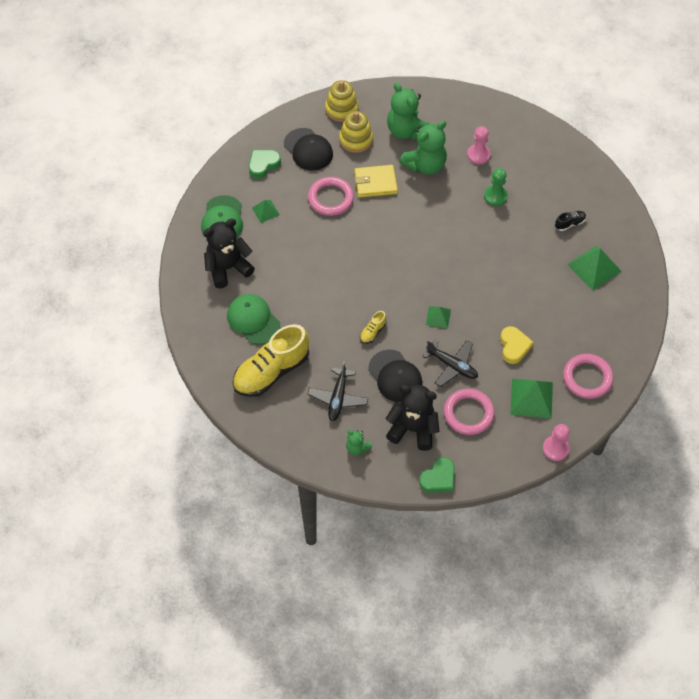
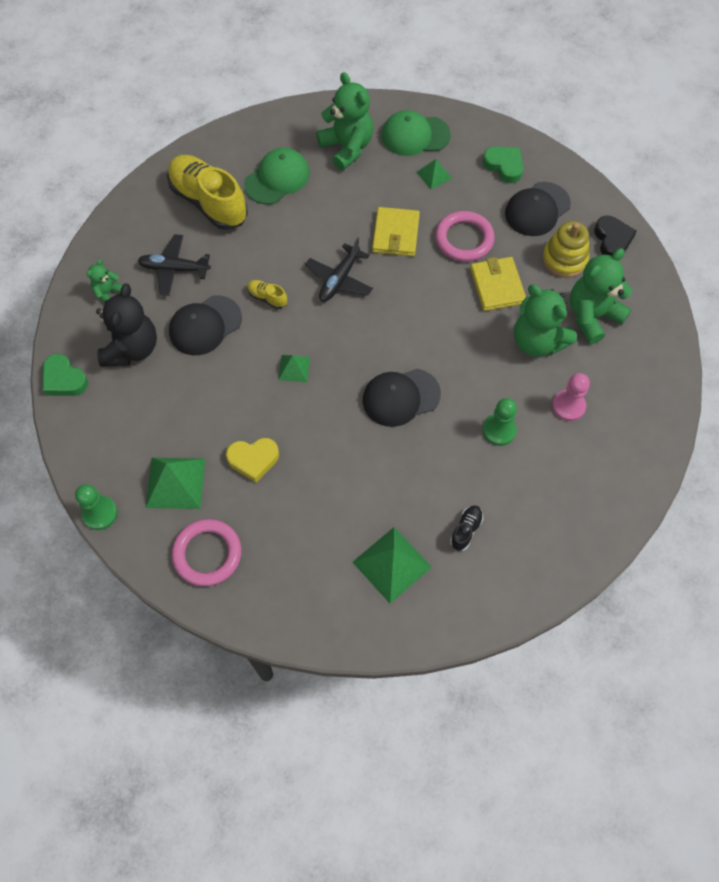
camera: 85 degrees right, 5 degrees up
(228, 268) = (347, 148): black teddy bear -> green teddy bear
(320, 242) = (396, 234): none -> yellow wallet
(341, 109) = (612, 240): yellow stacking toy -> black heart
(452, 365) = (222, 387): black plane -> black plane (339, 279)
(466, 251) = (401, 397): none -> black cap
(468, 413) = (153, 409): pink ring -> none
(555, 449) = (100, 513): pink pawn -> green pawn
(569, 223) = (466, 530): black shoe -> black shoe turned 120 degrees counterclockwise

